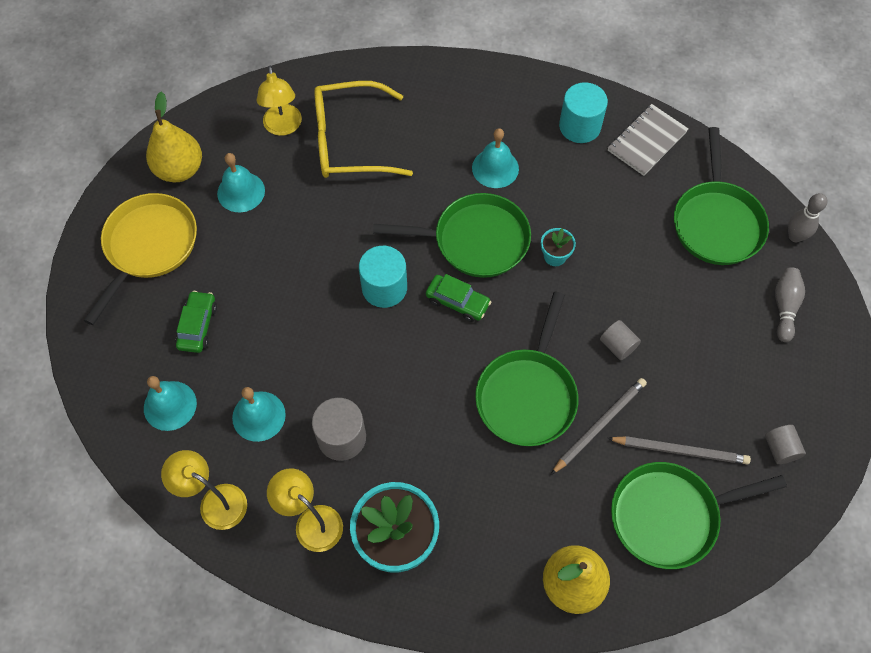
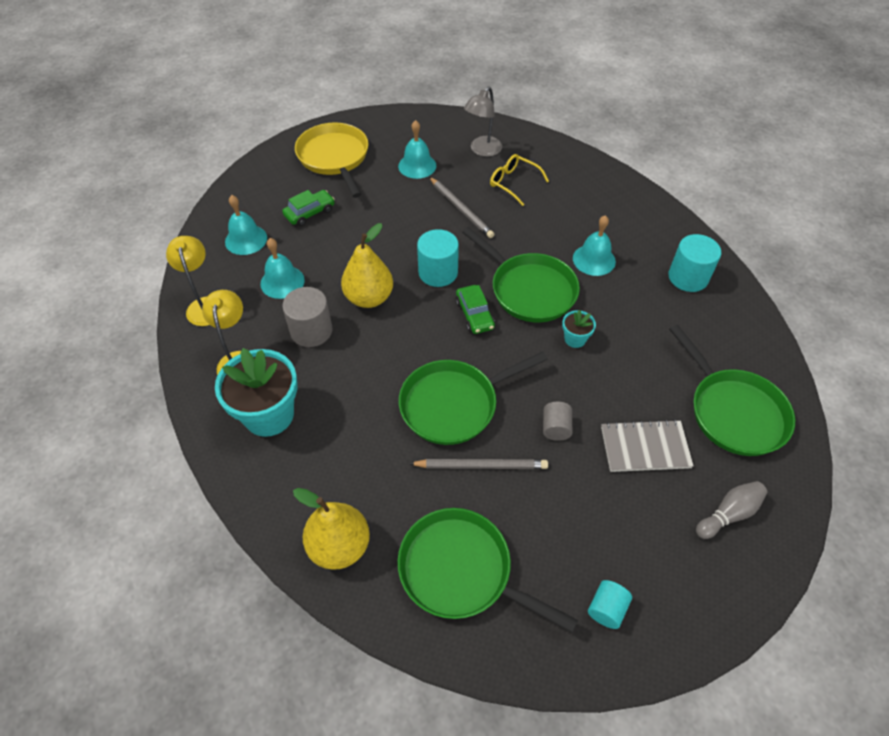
camera: 45 degrees right, 10 degrees down
(149, 247) = (334, 158): yellow pan -> yellow pan turned 90 degrees counterclockwise
(180, 169) = (398, 133): yellow pear -> yellow pear (369, 298)
(283, 127) = (482, 150): yellow lamp -> grey lamp
(349, 141) = (513, 183): yellow glasses -> yellow glasses, size x0.56
(647, 141) = (733, 321): grey notebook -> grey notebook (645, 447)
(680, 450) = (521, 535): grey pencil -> grey pencil (461, 209)
(716, 222) = (733, 412): green pan -> green pan turned 75 degrees counterclockwise
(780, 449) = (606, 609): grey cylinder -> turquoise cylinder
(795, 236) = (796, 473): grey bowling pin -> none

